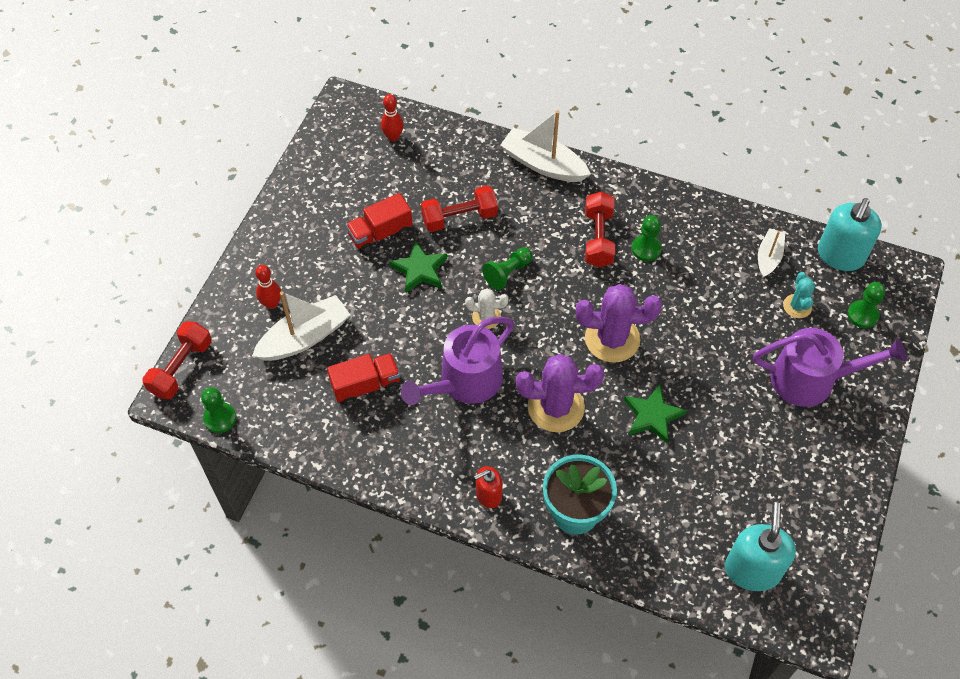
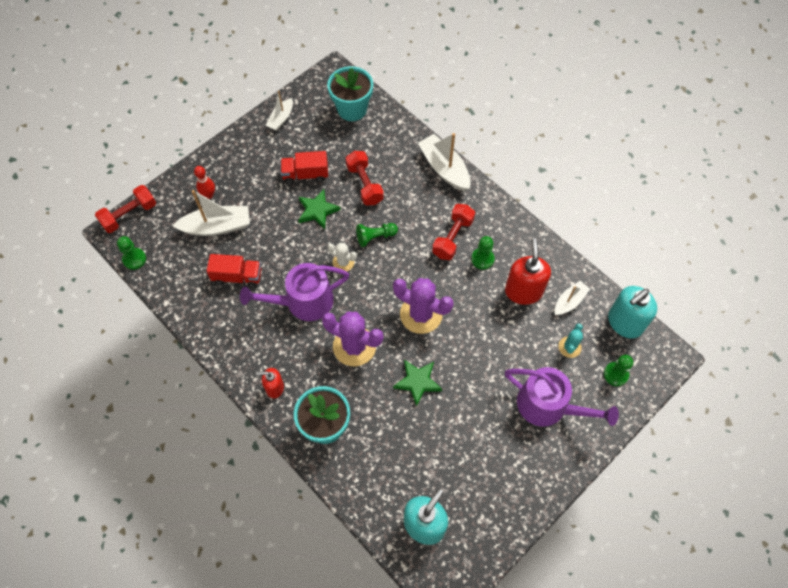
camera: 25 degrees right, 5 degrees up
(311, 179) = (281, 118): none -> white boat
(393, 137) = (352, 109): red bowling pin -> turquoise flower pot
(459, 218) = (364, 184): red dumbbell -> red dumbbell turned 60 degrees clockwise
(712, 266) = (523, 291): none -> red soap dispenser

